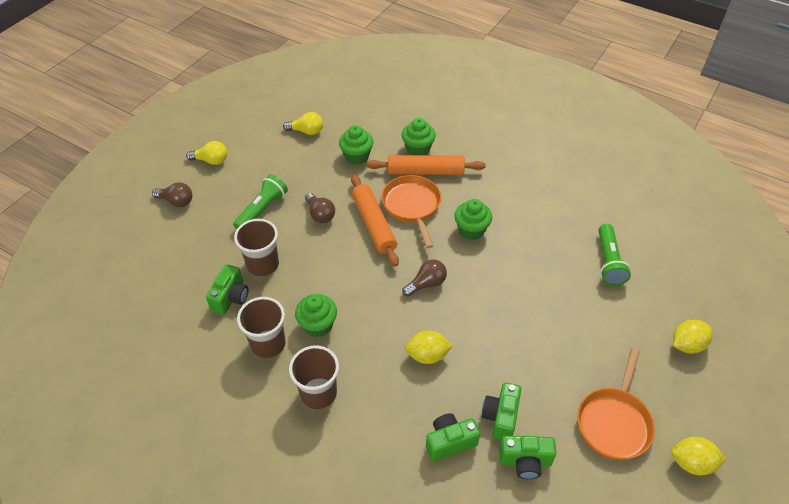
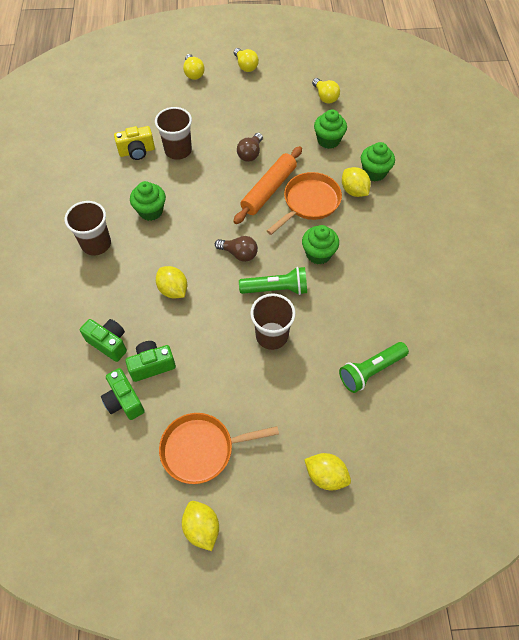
camera: 55 degrees right, 10 degrees up
(176, 201) = (193, 73): brown light bulb -> yellow light bulb
(231, 298) = (137, 151): green camera -> yellow camera
(262, 210) = (225, 120): green flashlight -> green flashlight (276, 289)
(268, 344) = (115, 193): brown cup -> brown cup (272, 336)
(425, 172) = (354, 191): orange rolling pin -> yellow lemon

